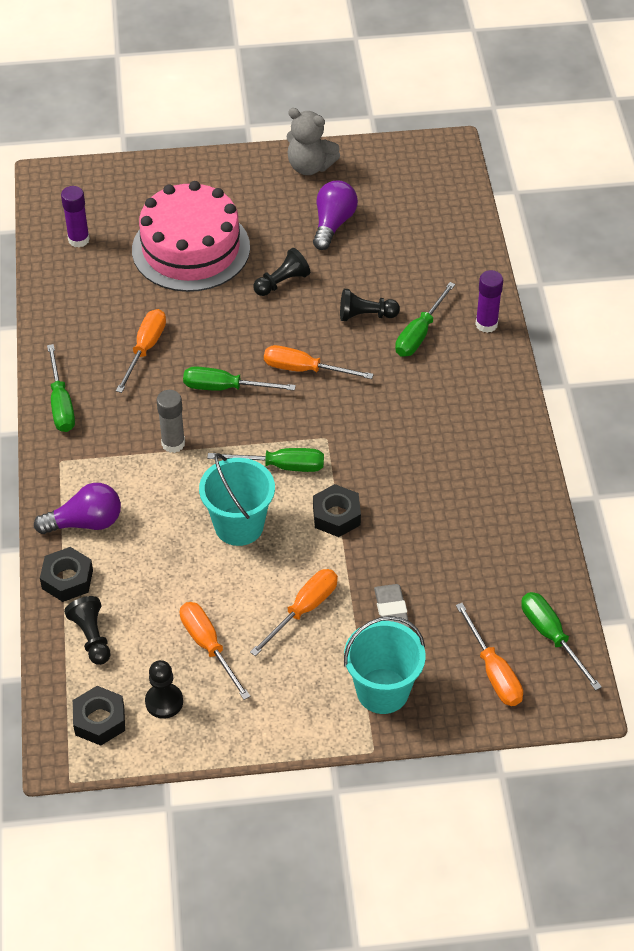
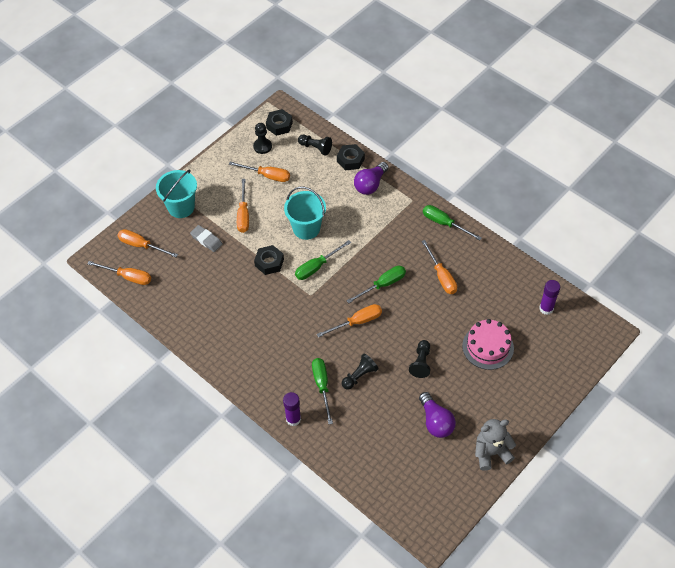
camera: 140 degrees right, 5 degrees up
(173, 443) = (375, 242): grey glue stick -> none
(191, 249) = (488, 347): pink cake -> pink cake, size x0.64
(551, 636) = (128, 277): green screwdriver -> orange screwdriver

